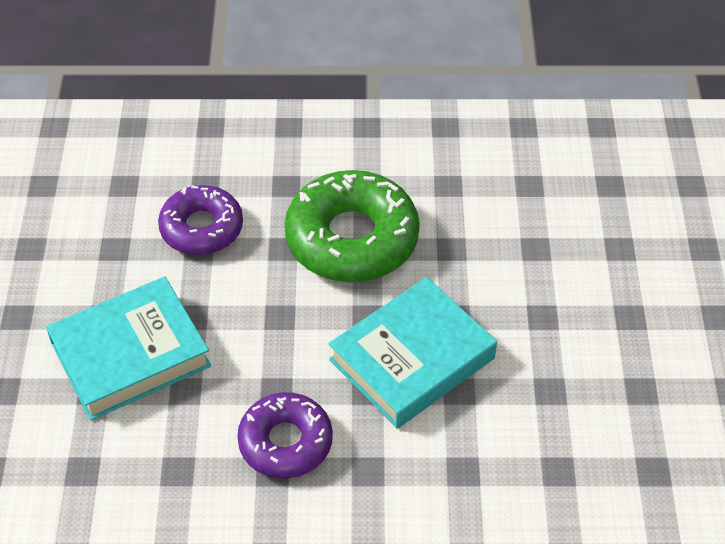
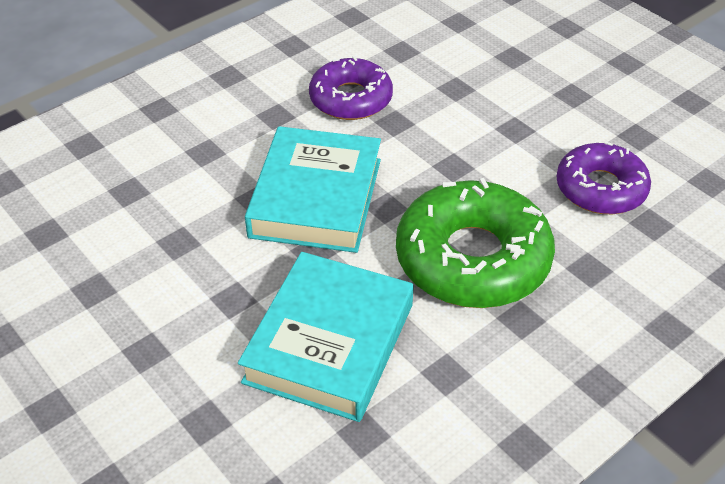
camera: 140 degrees right, 5 degrees down
(130, 354) = (520, 85): turquoise book -> turquoise book (329, 343)

